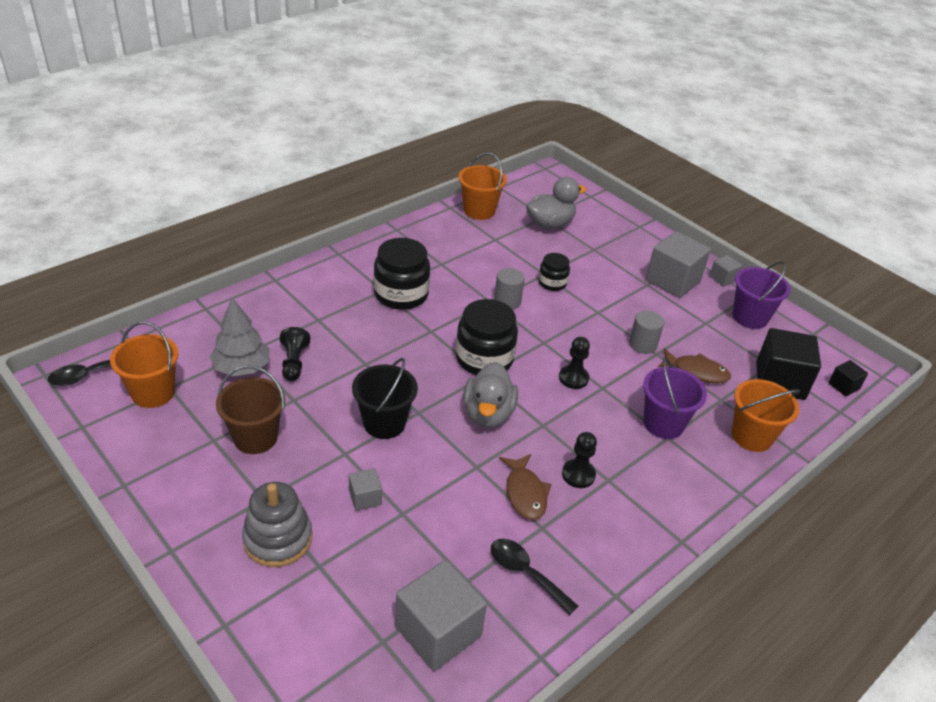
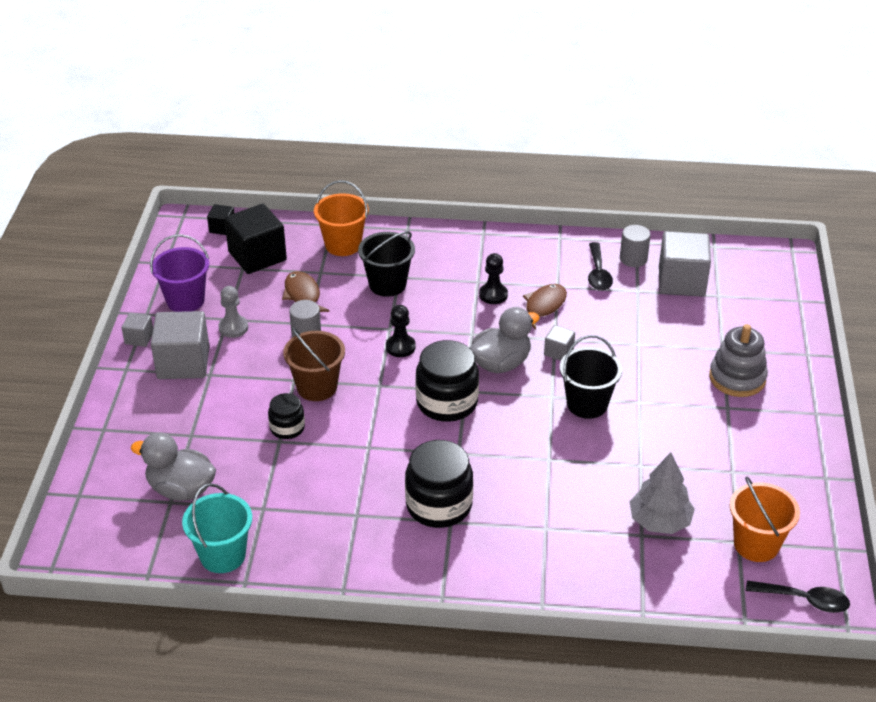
camera: 130 degrees left, 0 degrees up
(255, 437) = (697, 453): brown bucket -> brown bucket (317, 387)
(294, 362) = (609, 498): black pawn -> none
(365, 498) = (654, 366): grey cube -> grey cube (558, 352)
(479, 211) = (222, 555): orange bucket -> turquoise bucket
(507, 301) = (354, 437): grey cylinder -> grey cylinder (633, 259)
(663, 424) = (387, 284): purple bucket -> black bucket
(690, 319) = (233, 328): none -> grey pawn

